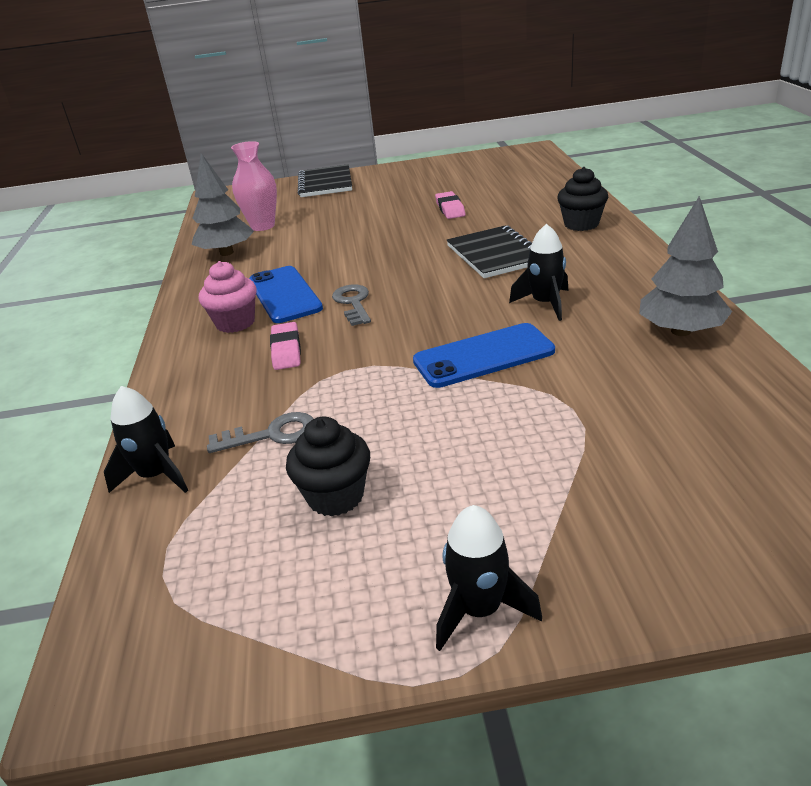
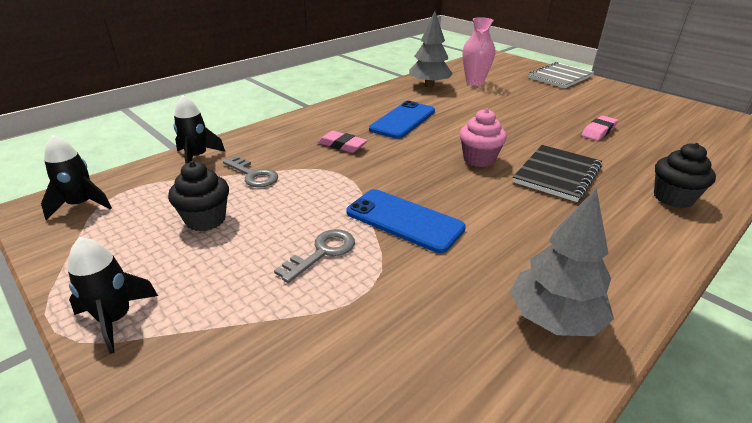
camera: 50 degrees right, 0 degrees up
(235, 323) = (356, 119): pink cupcake -> pink cupcake (479, 159)
(286, 350) = (342, 145): pink eraser -> pink eraser turned 75 degrees clockwise
(325, 183) = (560, 77): black notebook -> grey notebook
(353, 303) = (419, 145): grey key -> grey key (322, 253)
(545, 304) = (510, 224): black rocket -> black rocket (81, 205)

